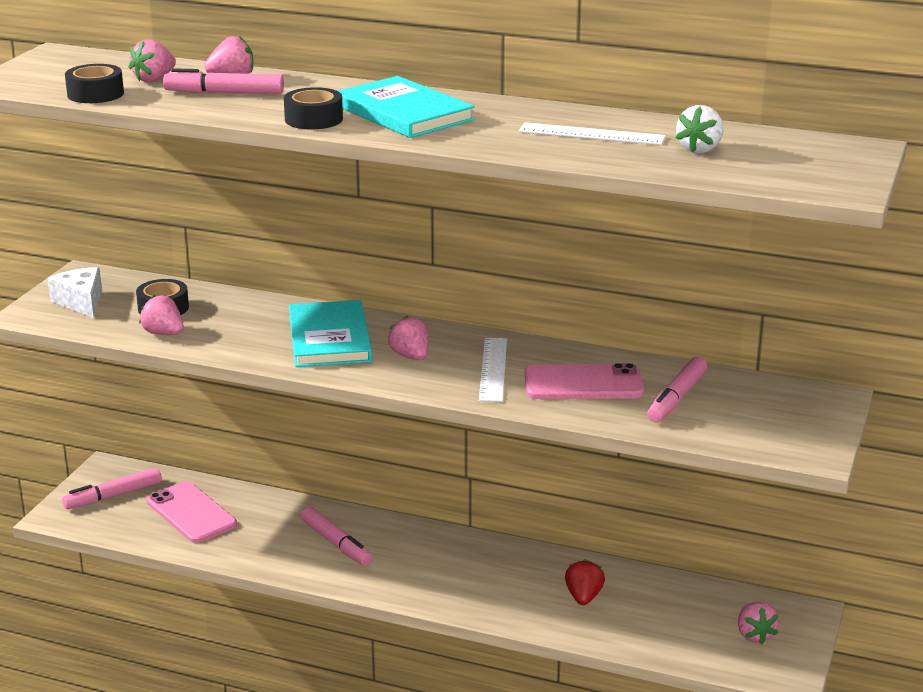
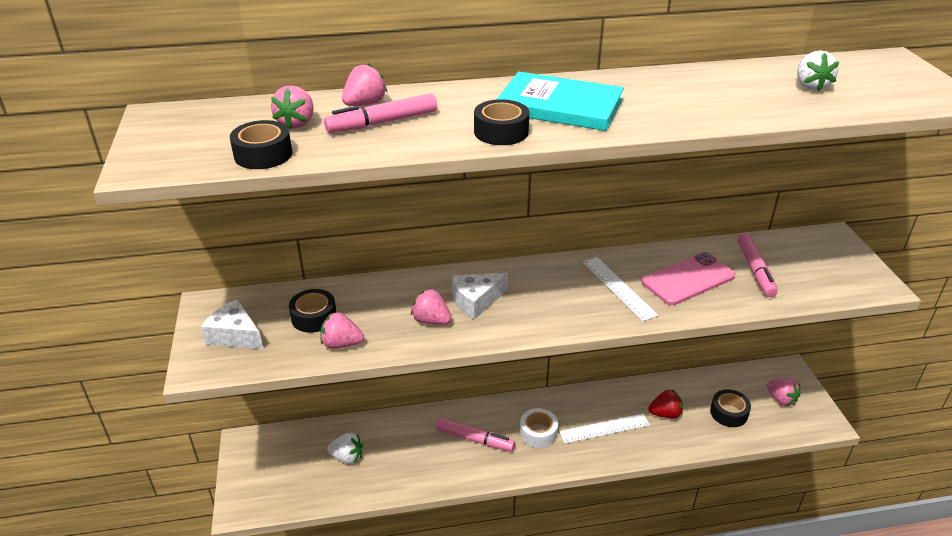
camera: 30 degrees left, 10 degrees up
(113, 496) = (272, 467): pink marker -> none
(191, 513) = (347, 457): pink phone -> white strawberry
(329, 338) = (476, 301): turquoise book -> white cheese
(411, 356) = (552, 297): pink strawberry -> pink strawberry (431, 320)
(412, 562) = (538, 432): none -> white tape
(583, 597) = (665, 414): red strawberry -> red strawberry turned 105 degrees clockwise
(591, 134) = (722, 91): white ruler -> white ruler (604, 428)
(667, 623) = (728, 413): none -> black tape

